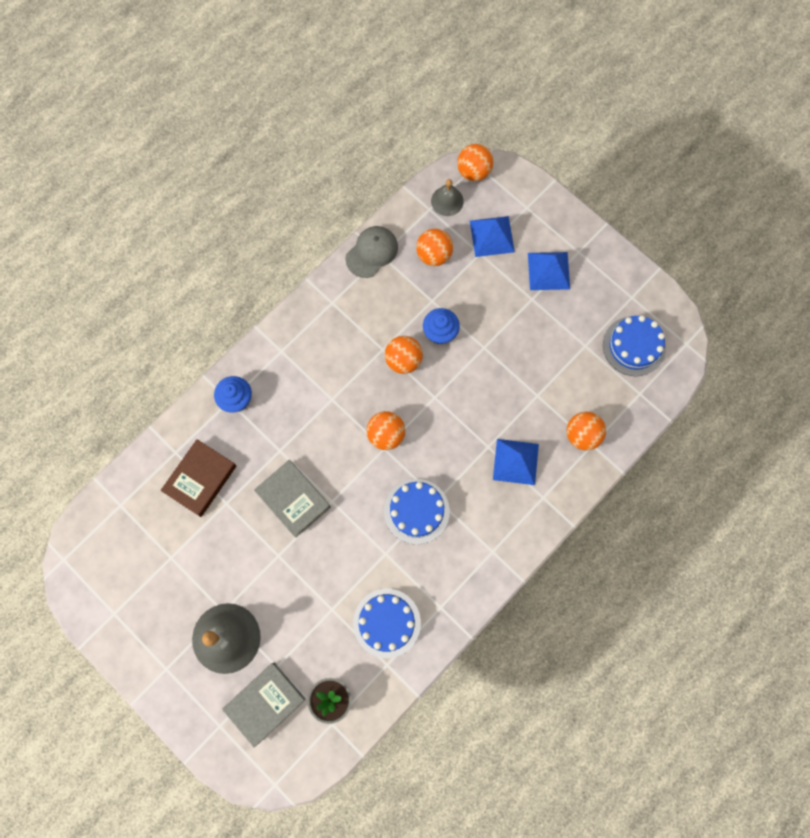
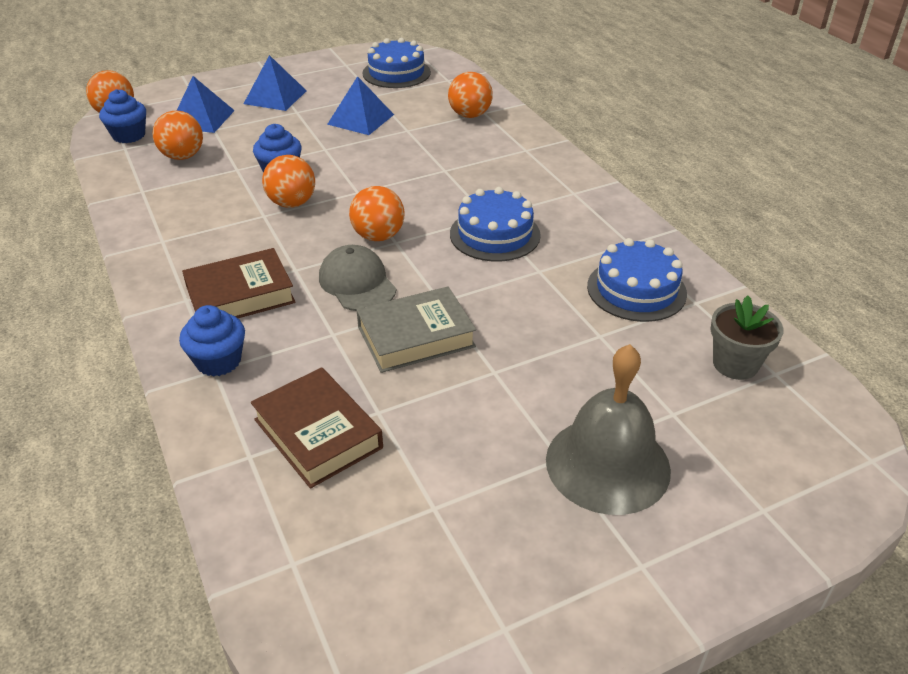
camera: 70 degrees left, 35 degrees down
(265, 703) = (731, 440): grey book -> none
(296, 380) = (240, 295): none -> brown book
(372, 252) = (130, 196): grey cap -> grey cap (357, 283)
(447, 201) = (129, 135): grey bell -> blue cupcake
(516, 462) = (474, 157): blue pyramid -> blue pyramid (361, 119)

